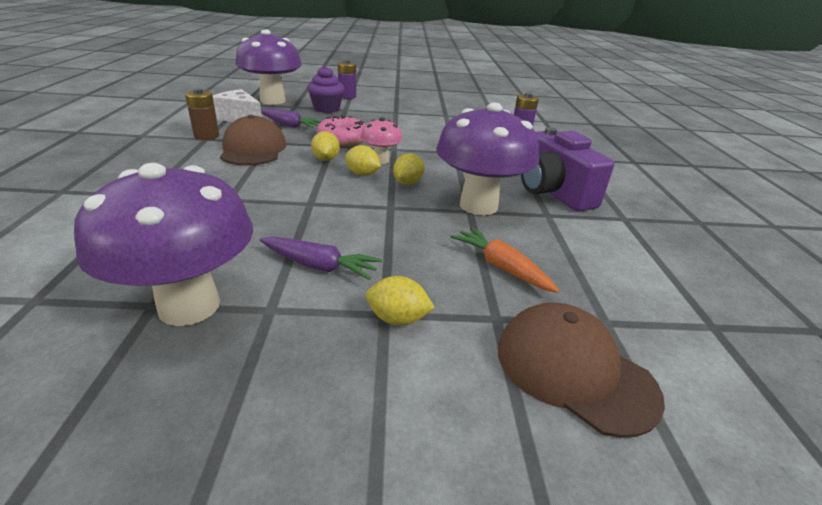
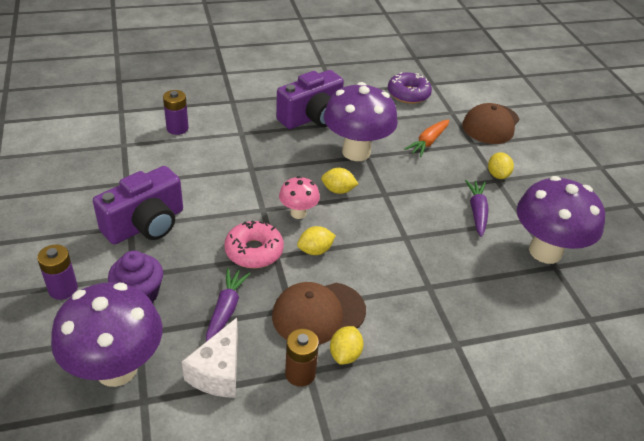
camera: 105 degrees left, 10 degrees up
(362, 174) = (336, 219): yellow lemon -> yellow lemon (345, 354)
(394, 115) = (146, 225): none -> purple camera
(651, 283) = (408, 94): none -> purple donut

